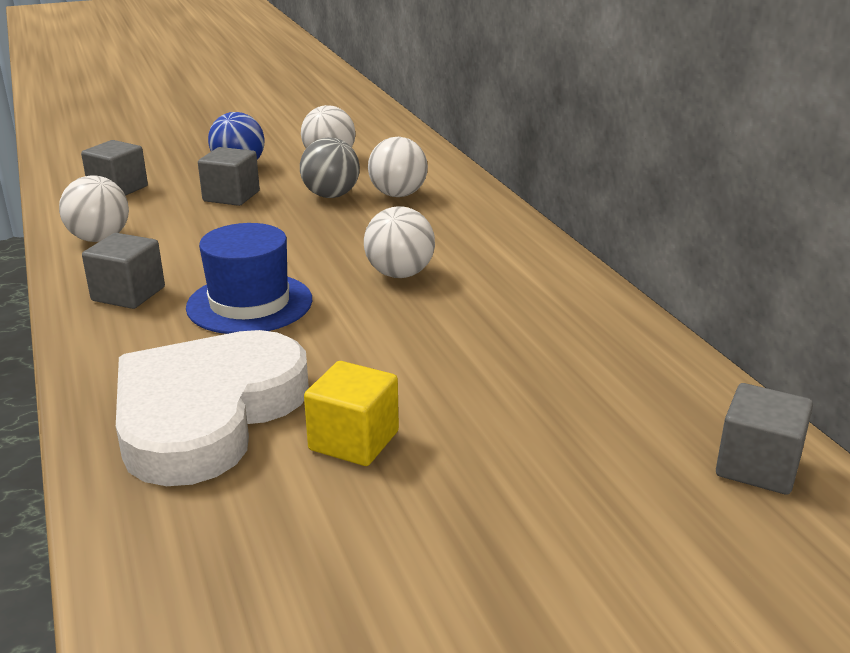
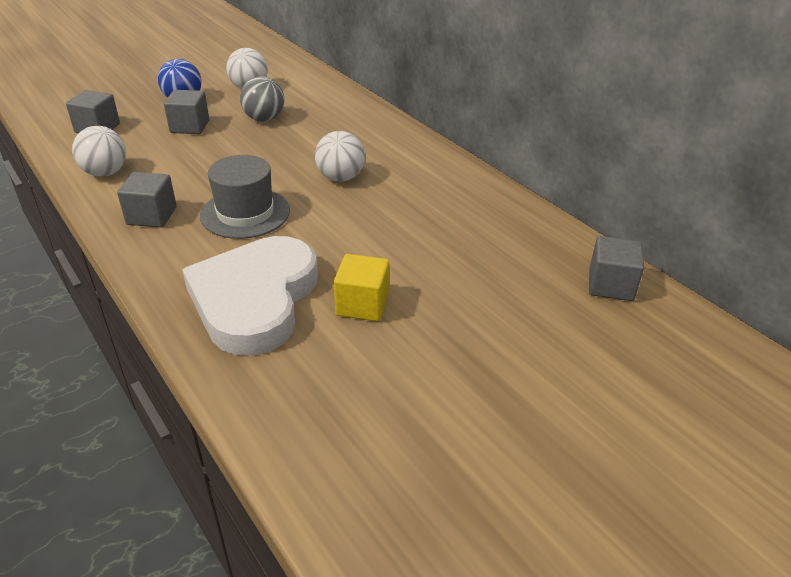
camera: 15 degrees left, 10 degrees up
(249, 303) = (245, 213): blue hat -> grey hat
(398, 195) = (312, 114): white ball -> none

